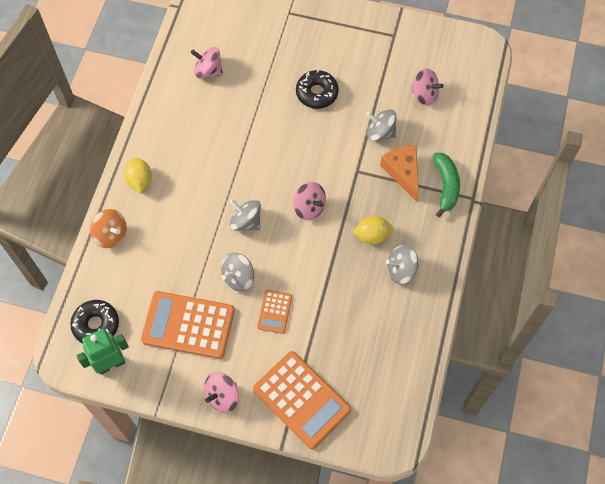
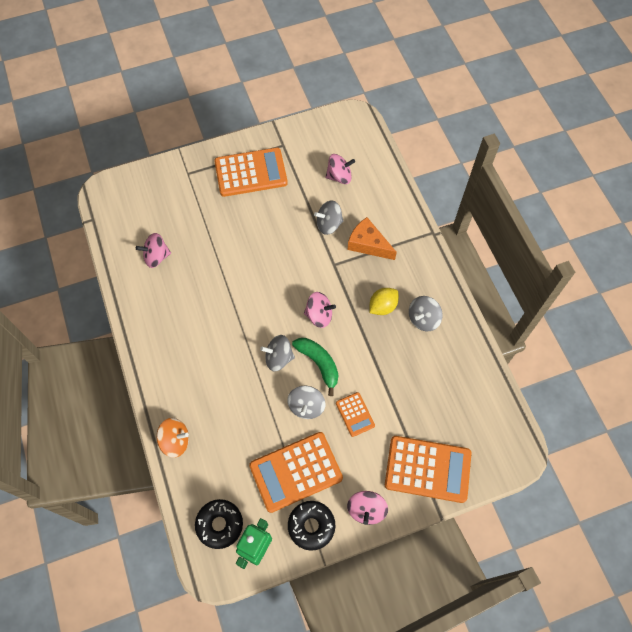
camera: 35 degrees left, 0 degrees up
(139, 181) = (166, 381): yellow lemon -> none
(317, 93) = (257, 223): black donut -> black donut (311, 526)
(345, 44) = (251, 172): none -> orange calculator
(446, 186) = (407, 235): green banana -> green banana (319, 364)

